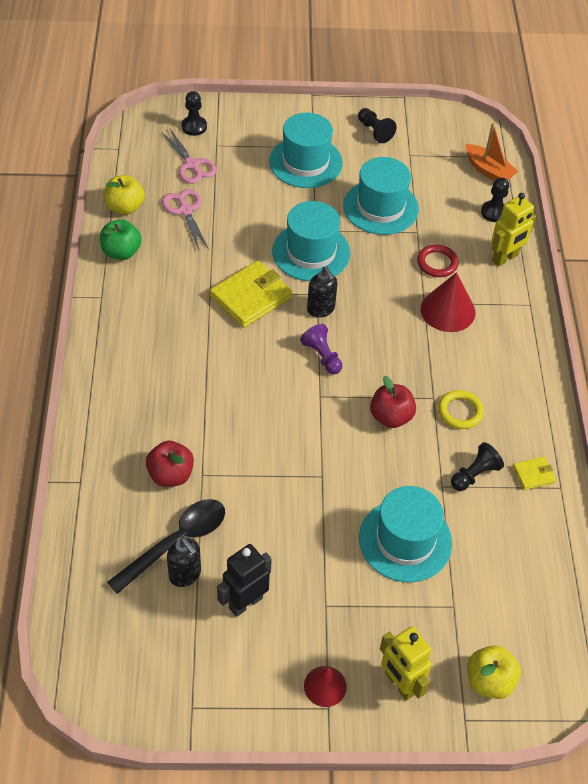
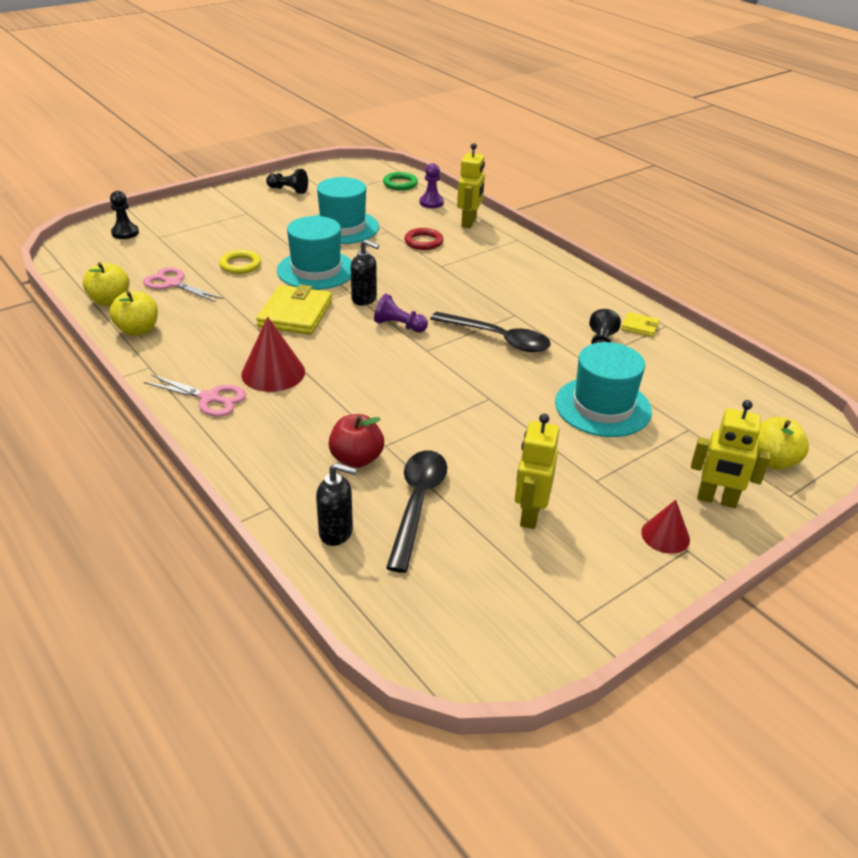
camera: 35 degrees left, 15 degrees down
(121, 252) = (138, 330): green apple -> yellow apple
(185, 574) = (453, 523): black soap dispenser -> black soap dispenser (336, 532)
(191, 165) = (148, 255): pink scissors -> pink scissors (209, 398)
(245, 602) = (529, 514): black robot -> yellow robot
(305, 162) = (251, 222): turquoise hat -> none
(391, 417) = (498, 339): red apple -> black spoon
(448, 310) = (464, 263): red cone -> red cone (273, 373)
(460, 411) = (544, 314): yellow ring -> yellow ring (240, 265)
(488, 170) = (400, 184): orange boat -> green ring
(494, 212) = (431, 203): black pawn -> purple pawn
(533, 475) = (639, 326): yellow wallet -> yellow wallet turned 75 degrees clockwise

